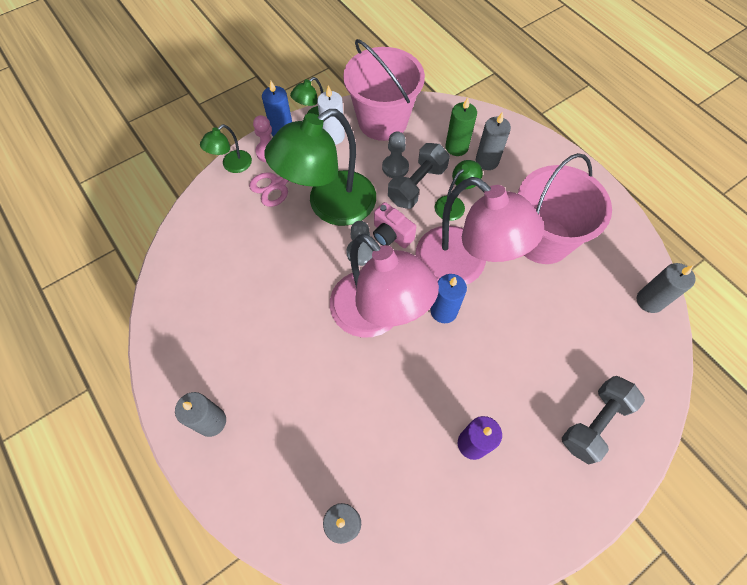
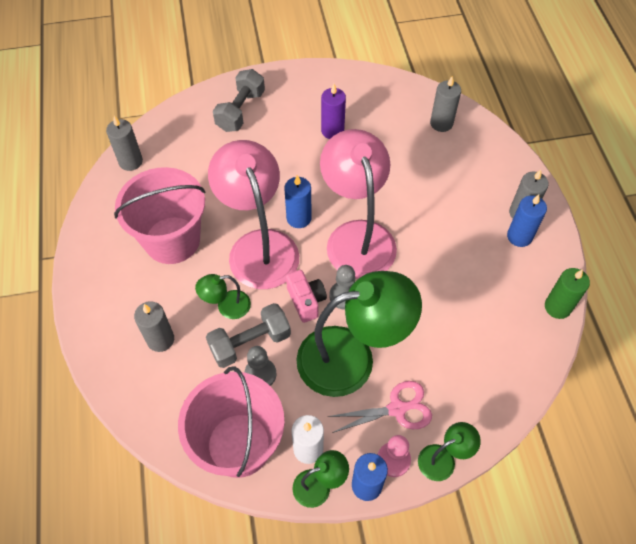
camera: 155 degrees left, 5 degrees down
(208, 388) = (519, 236): none -> blue candle
(456, 147) = (179, 370): green candle -> green candle (557, 307)
(594, 423) = (240, 111): grey dumbbell -> grey dumbbell turned 45 degrees counterclockwise

